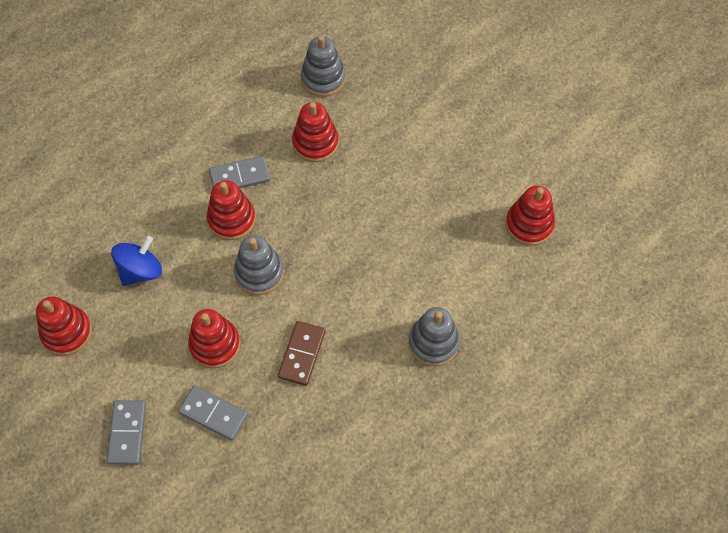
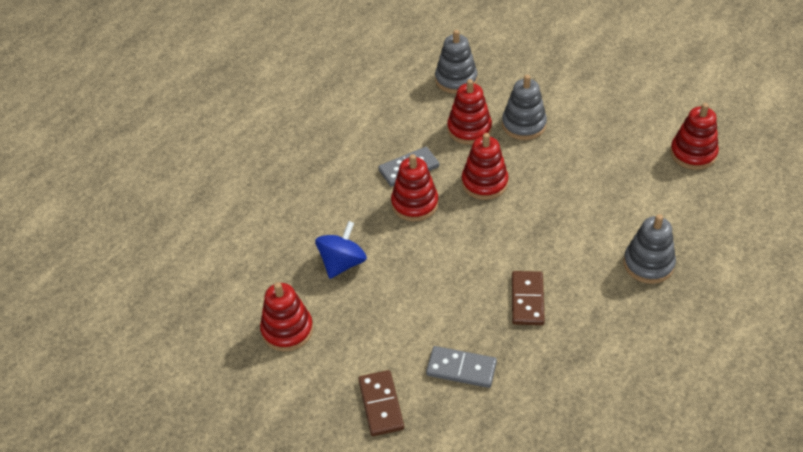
camera: 10 degrees left, 15 degrees down
(127, 433) = (381, 404): grey domino -> brown domino
(215, 344) = (439, 309): red stacking toy -> red stacking toy (484, 183)
(259, 273) = (458, 241): grey stacking toy -> grey stacking toy (523, 125)

